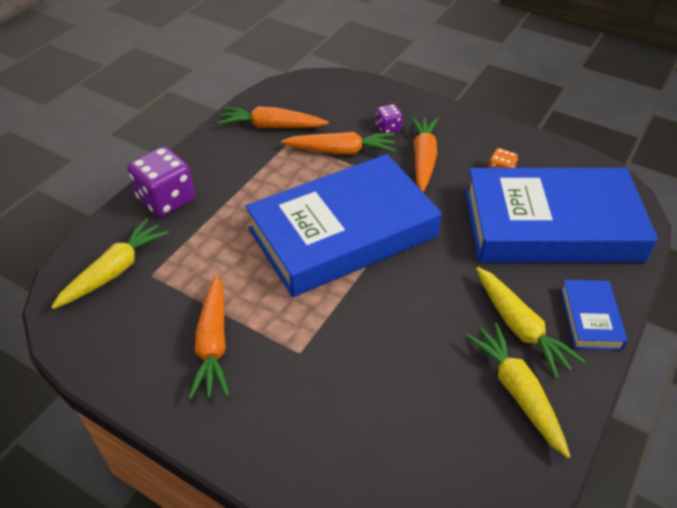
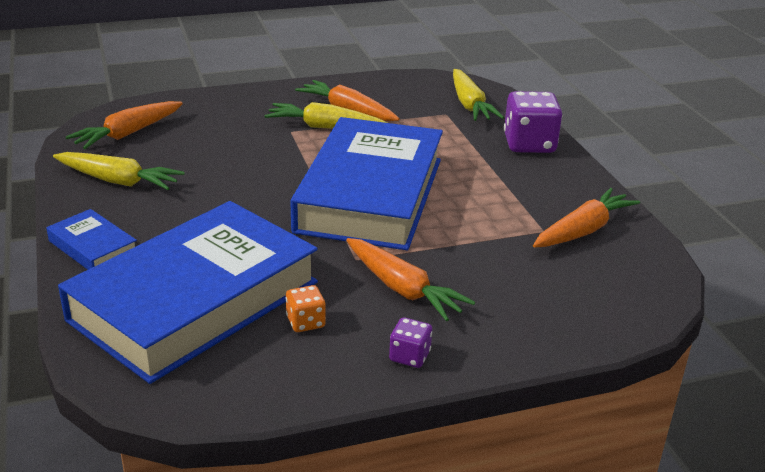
camera: 130 degrees right, 15 degrees down
(341, 151) = (485, 248): orange carrot -> orange carrot (128, 134)
(388, 128) = (488, 298): purple dice -> purple dice (409, 356)
(520, 327) = (150, 213): yellow carrot -> yellow carrot (325, 127)

